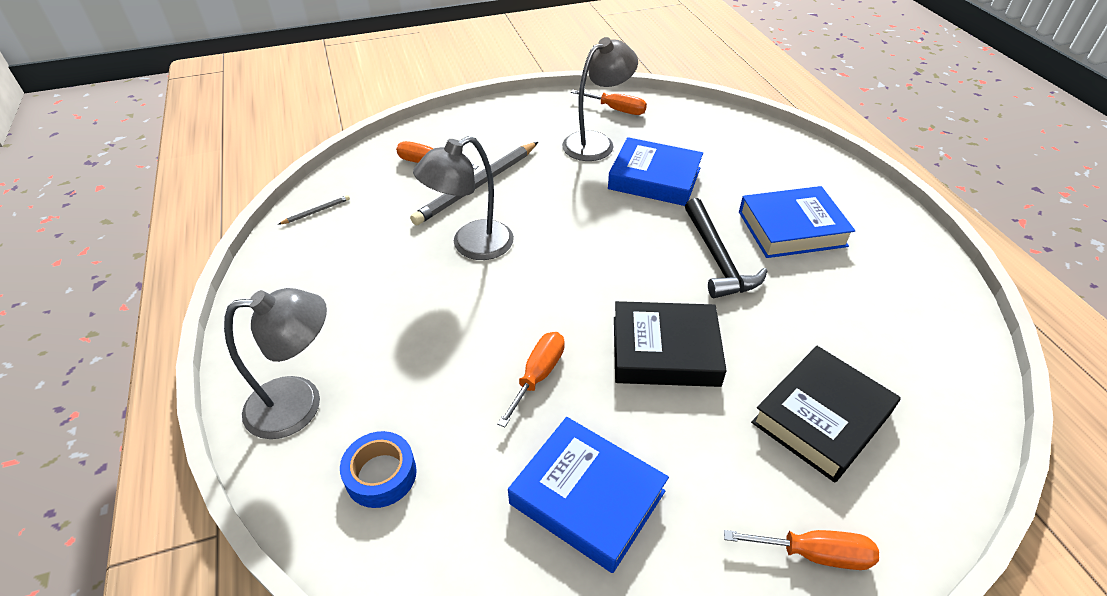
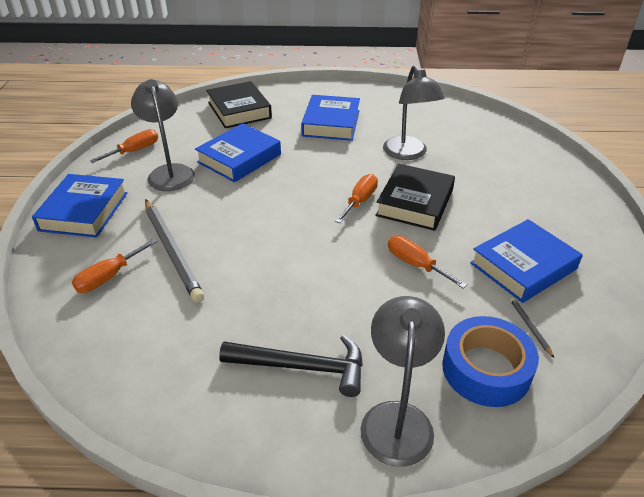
camera: 70 degrees left, 5 degrees down
(316, 211) = (118, 378): grey pencil -> grey pencil (529, 327)
(381, 475) = (486, 369): blue tape -> blue tape, size x1.52
(471, 246) = (253, 270): grey lamp -> grey lamp (408, 154)
(507, 118) = (84, 211): none -> blue book
(717, 259) = (342, 158): black hammer -> black hammer (303, 367)
(814, 554) = (569, 195): orange screwdriver -> orange screwdriver (360, 201)
(821, 418) = (485, 164): black book -> black book (239, 110)

